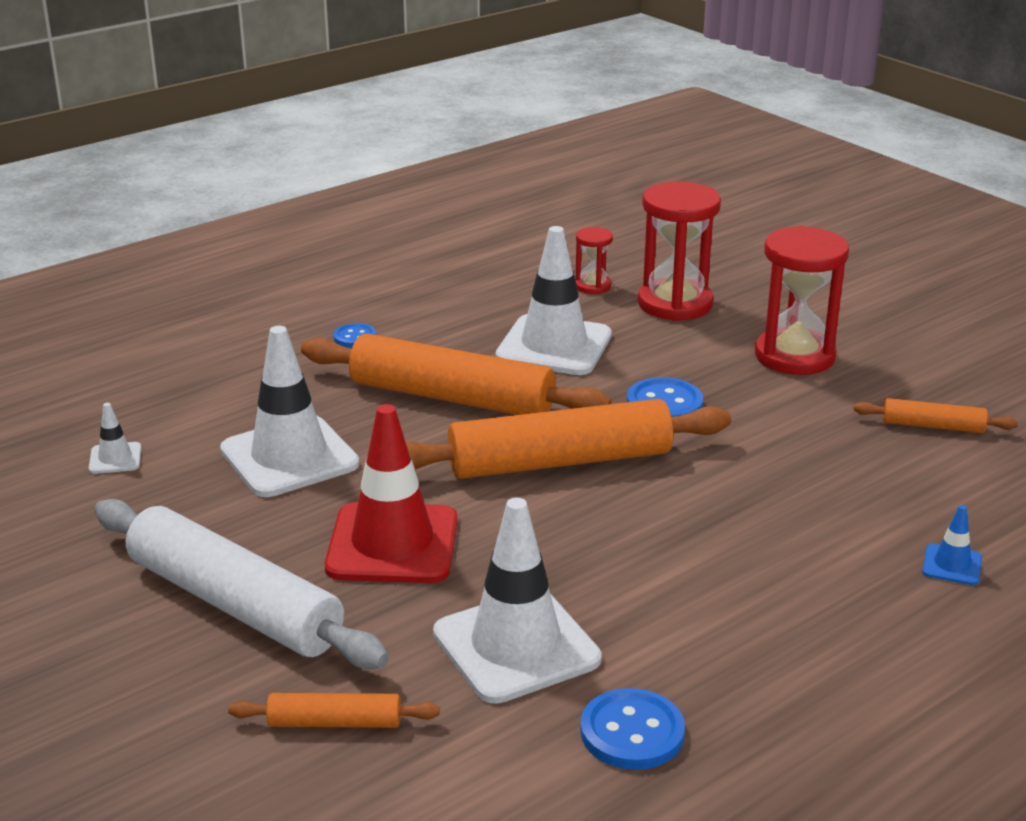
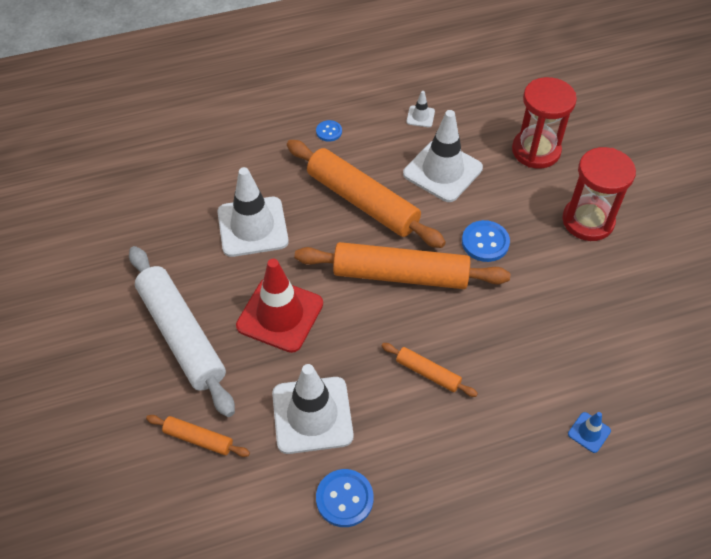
camera: 20 degrees right, 25 degrees up
(115, 458) = (161, 201): white traffic cone -> white traffic cone (420, 116)
(592, 286) = (492, 120): red hourglass -> none
(933, 426) = (643, 310): orange rolling pin -> orange rolling pin (428, 373)

